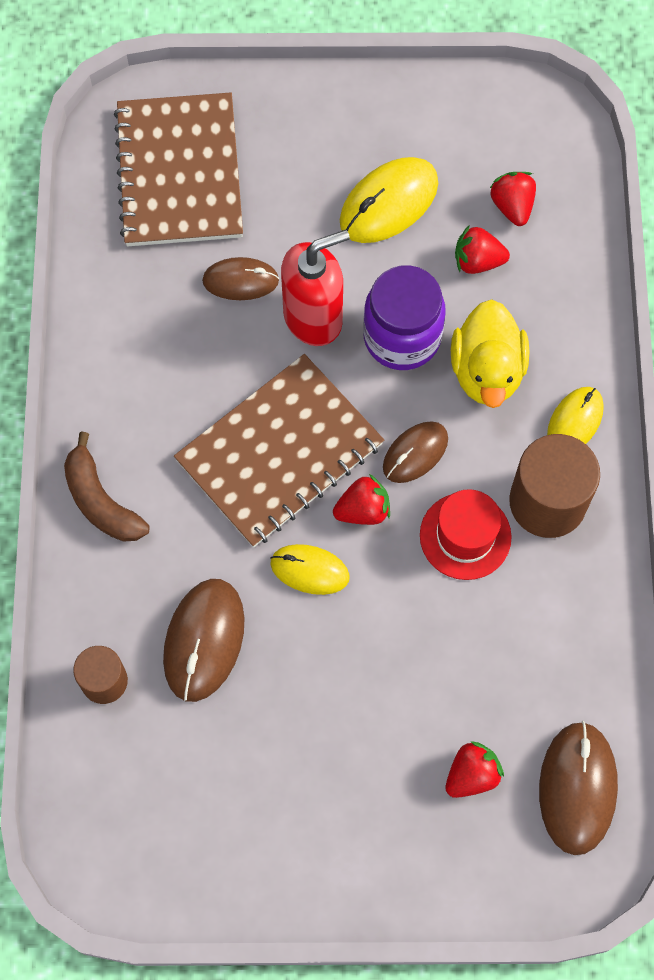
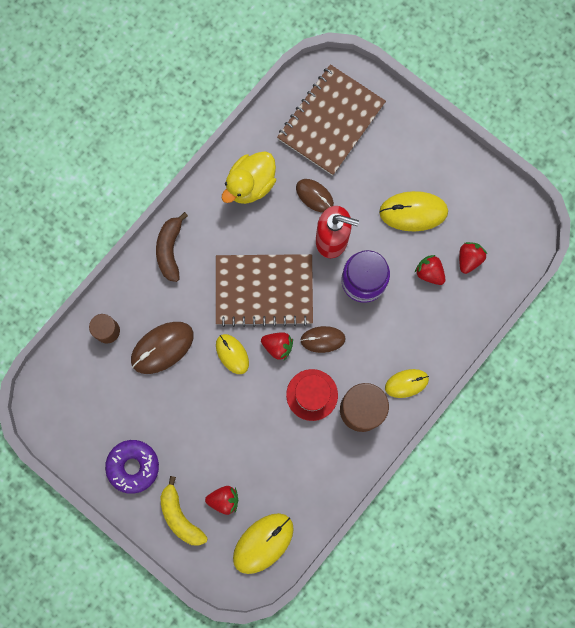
camera: 40 degrees right, 10 degrees up
(304, 837) = (133, 466): none -> purple donut
(432, 850) = (180, 516): none -> yellow banana
(487, 371) = (387, 328): yellow duck -> yellow duck (250, 185)
(577, 788) = (263, 543): brown mouse -> yellow mouse

